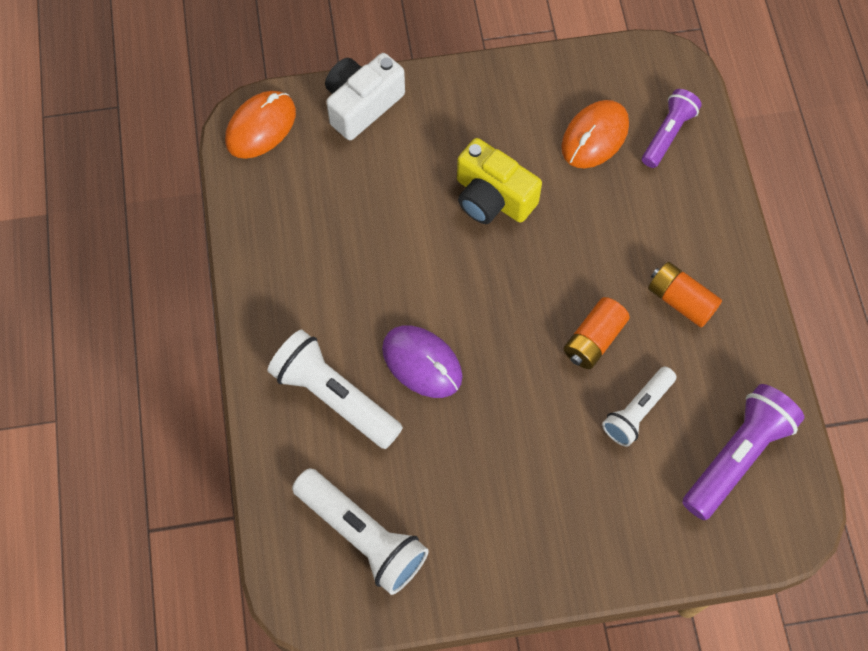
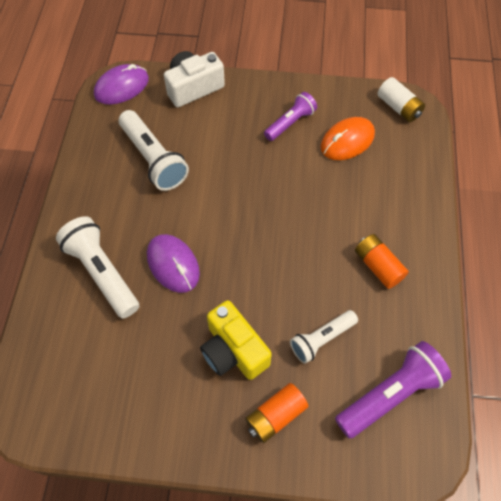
camera: 15 degrees right, 5 degrees down
(261, 127) = (121, 87): orange mouse -> purple mouse
(362, 535) = (83, 378): white flashlight -> white flashlight (153, 159)
(492, 198) = (262, 165): yellow camera -> yellow camera (233, 350)
(593, 340) = (304, 278): orange battery -> orange battery (275, 416)
(649, 71) = (398, 107): none -> white battery
(667, 134) = (400, 151): purple flashlight -> purple flashlight (290, 123)

